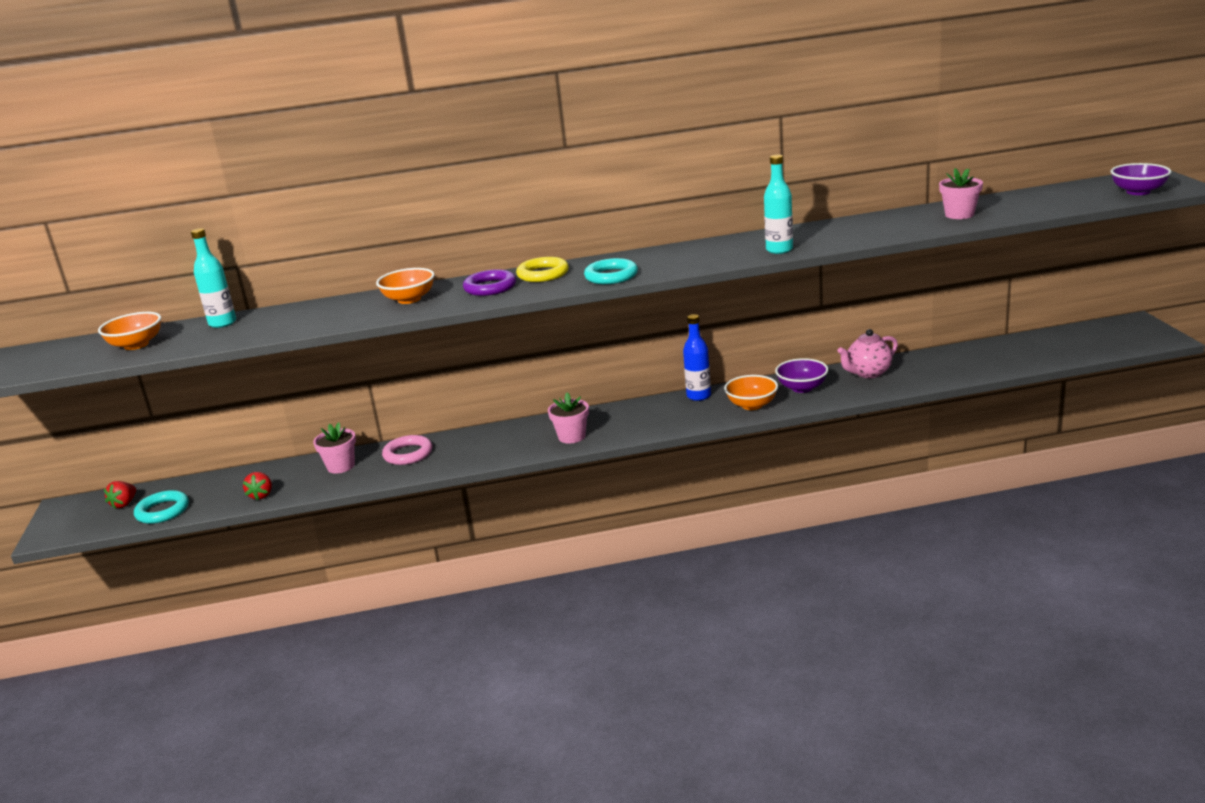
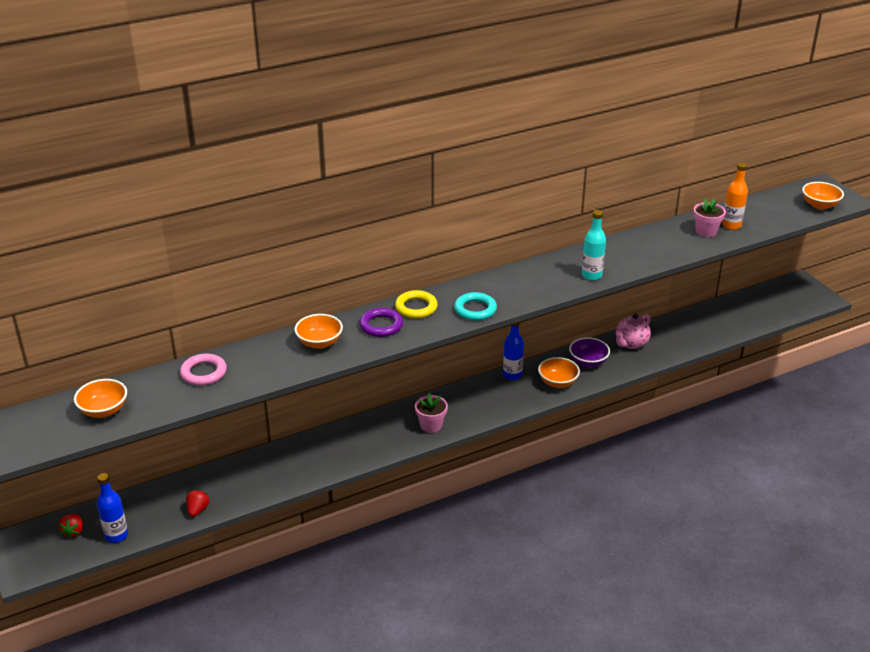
camera: 20 degrees left, 10 degrees up
(162, 511) = (116, 535): turquoise ring -> blue bottle
(222, 323) = (166, 378): turquoise bottle -> none
(261, 495) = (198, 510): red strawberry -> red strawberry turned 150 degrees counterclockwise
(341, 466) = (250, 472): pink flower pot -> none
(408, 454) = (302, 454): pink ring -> pink ring (204, 373)
(998, 209) = (731, 225): none -> orange bottle
(1138, 192) = (819, 205): purple bowl -> orange bowl

